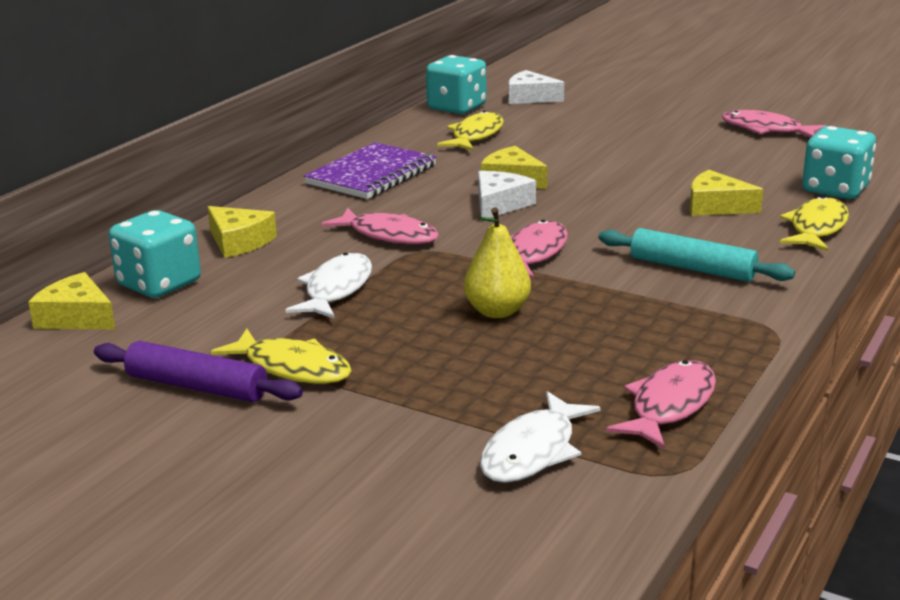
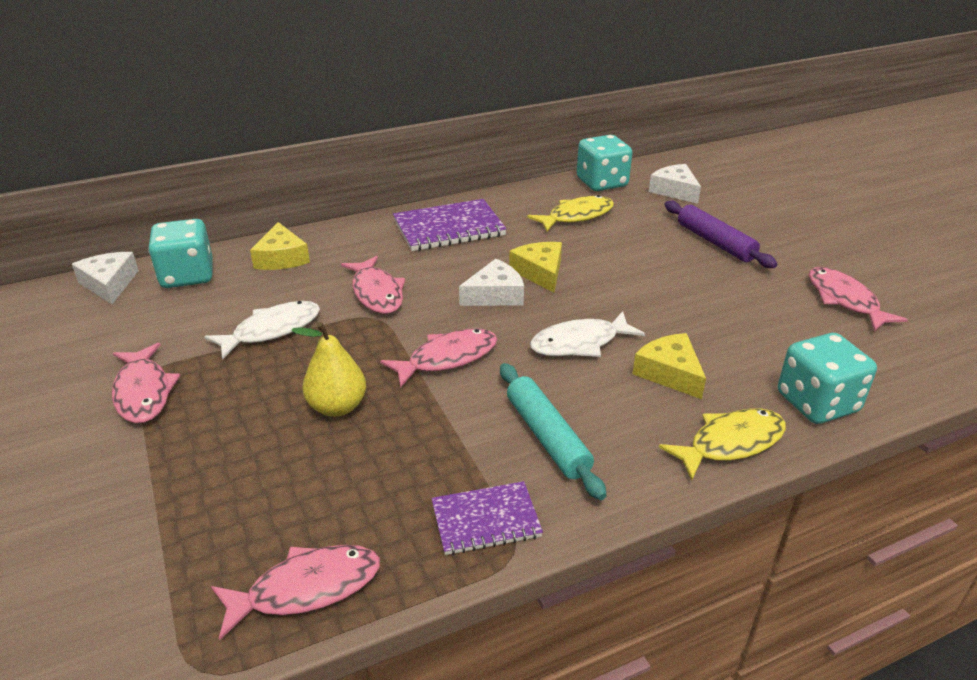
camera: 35 degrees right, 10 degrees up
(76, 317) = (109, 284): yellow cheese -> white cheese
(197, 386) = (75, 379): purple rolling pin -> purple rolling pin (715, 242)
(292, 368) = (143, 392): yellow fish -> pink fish
(532, 451) = (150, 572): white fish -> white fish (579, 343)
(728, 324) = (486, 520): none -> purple notebook

